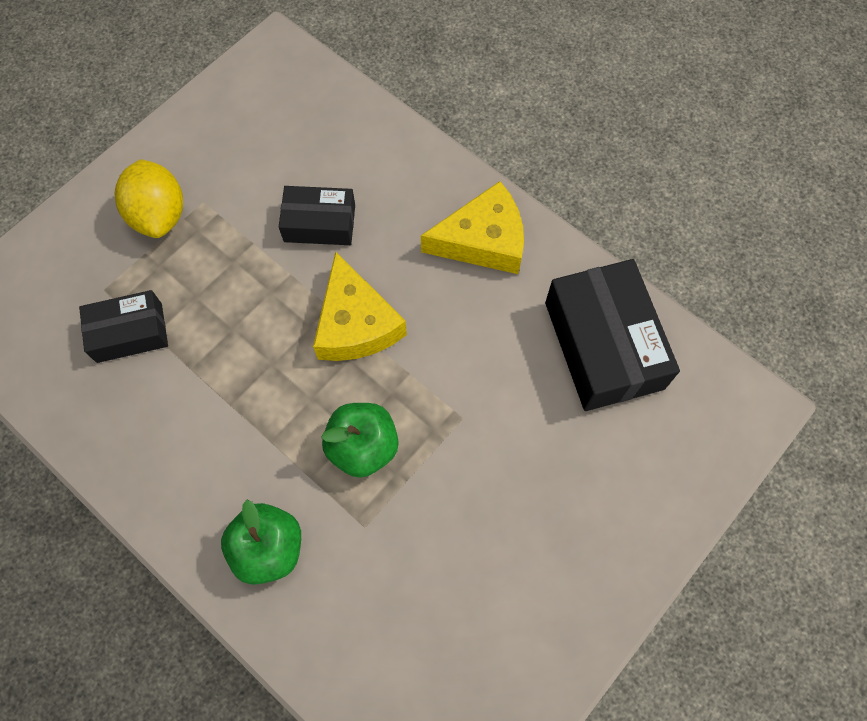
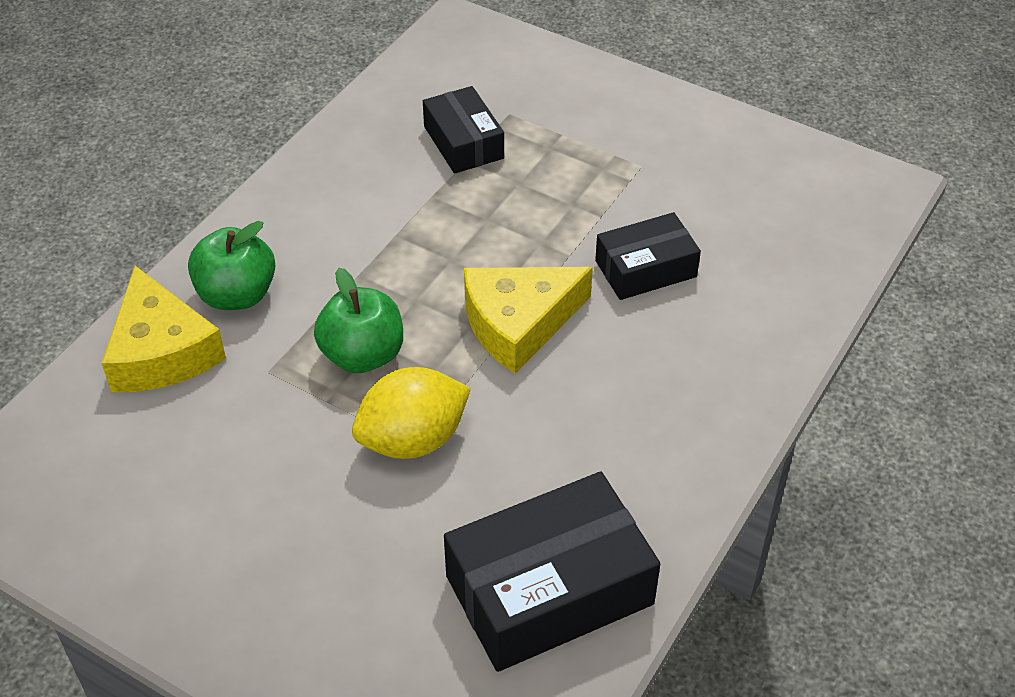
camera: 80 degrees right, 20 degrees down
(159, 215) = (612, 135): yellow lemon -> yellow lemon (413, 440)
(319, 223) = (645, 269): black box -> black box turned 75 degrees clockwise
(483, 240) = (672, 434): yellow cheese -> yellow cheese (161, 351)

